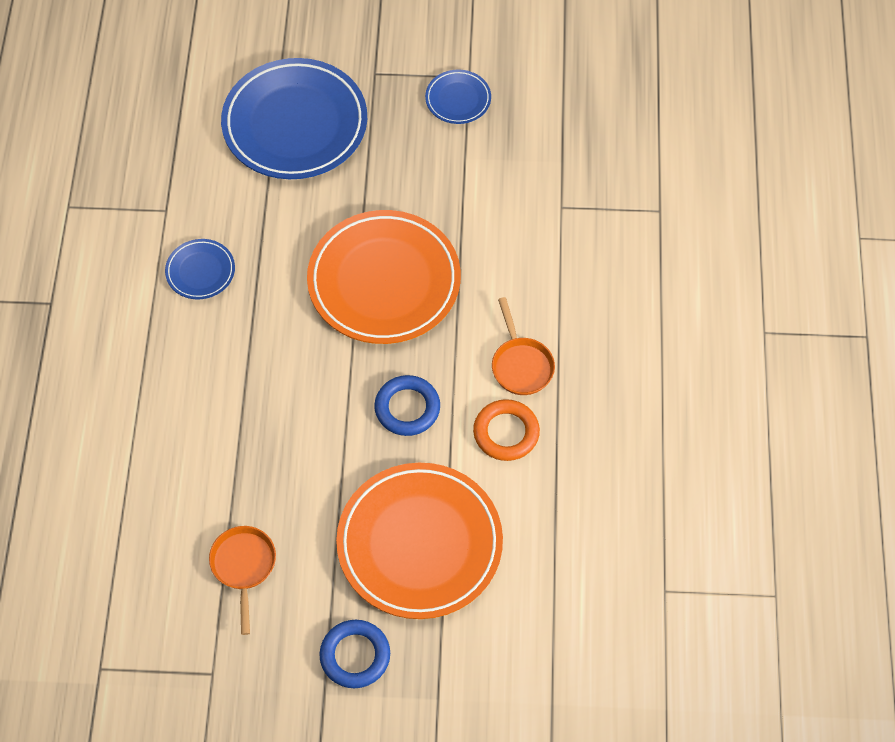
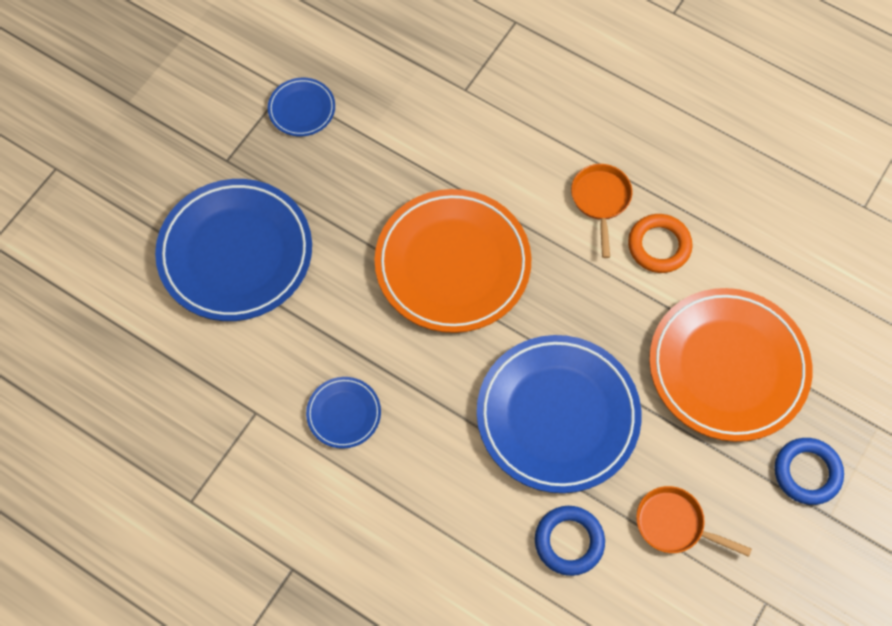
camera: 60 degrees left, 5 degrees up
(291, 429) = (557, 416): none -> blue plate
(407, 408) = (591, 310): blue ring -> blue ring (569, 541)
(521, 365) = (600, 201): orange pan -> orange pan turned 105 degrees counterclockwise

